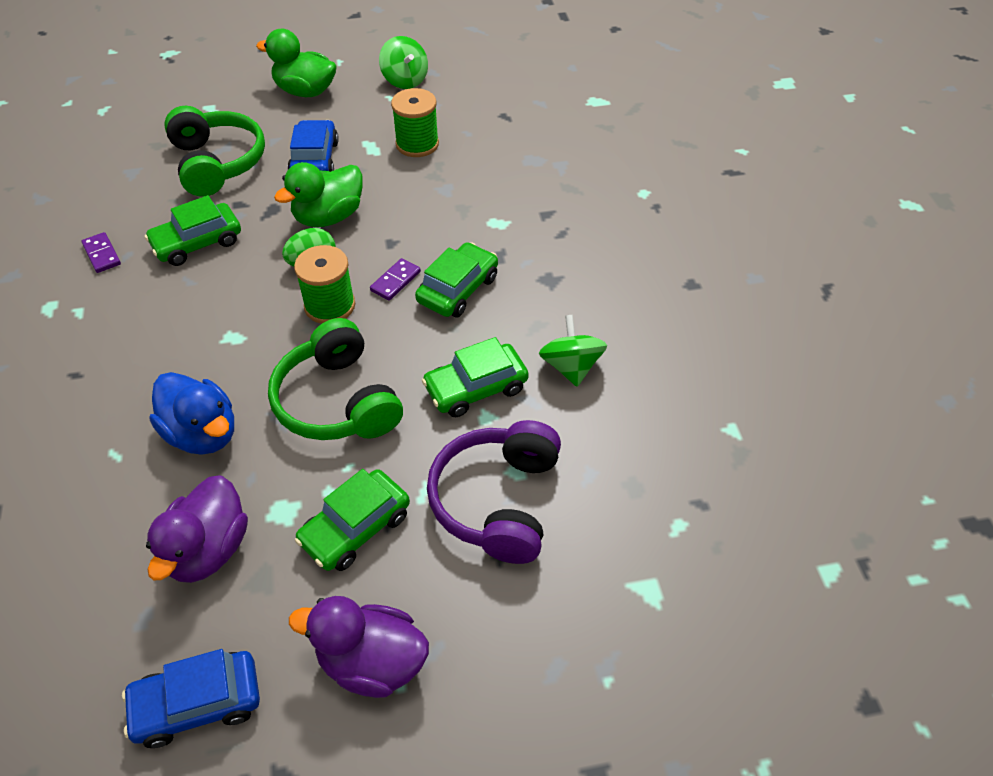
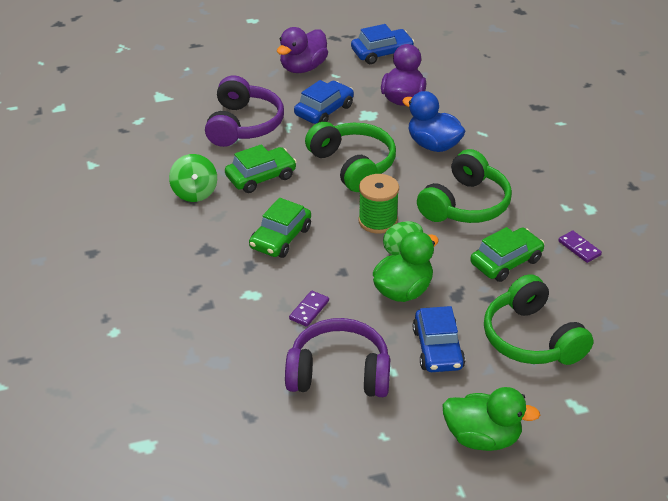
camera: 175 degrees right, 10 degrees down
(206, 323) = (465, 204): none -> green headphones
(355, 528) = (324, 110): green car -> blue car
(372, 662) = (303, 68): purple duck -> purple duck turned 120 degrees clockwise
(395, 281) = (331, 241): purple domino -> purple domino (309, 310)
(405, 80) = (371, 464): green spinning top -> none
(417, 144) = (339, 373): green spool -> purple headphones

